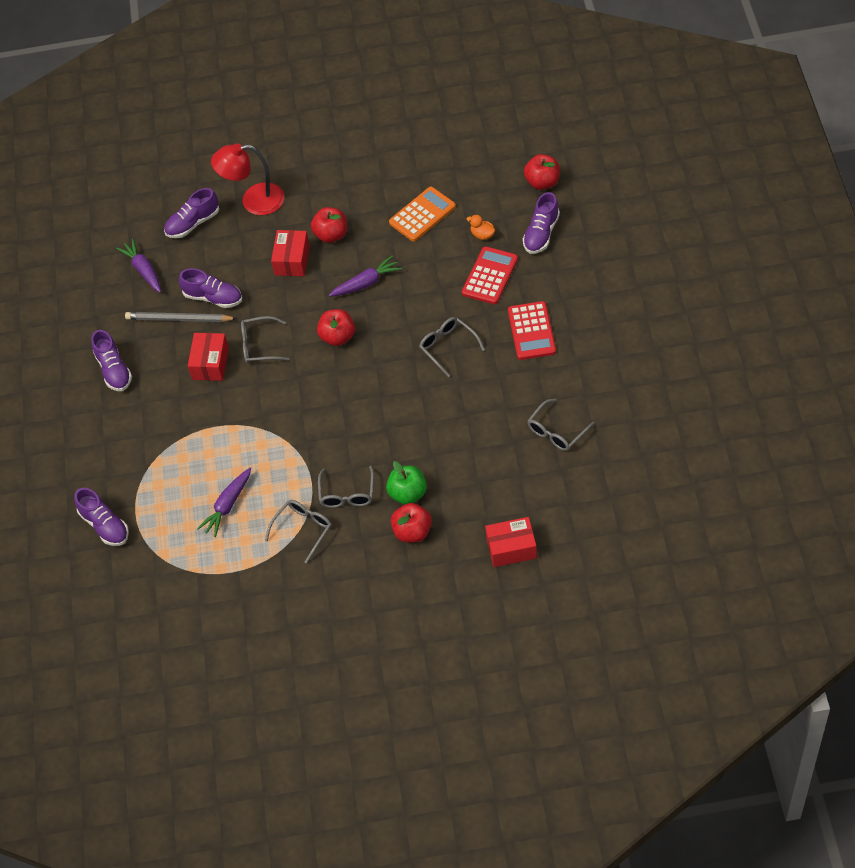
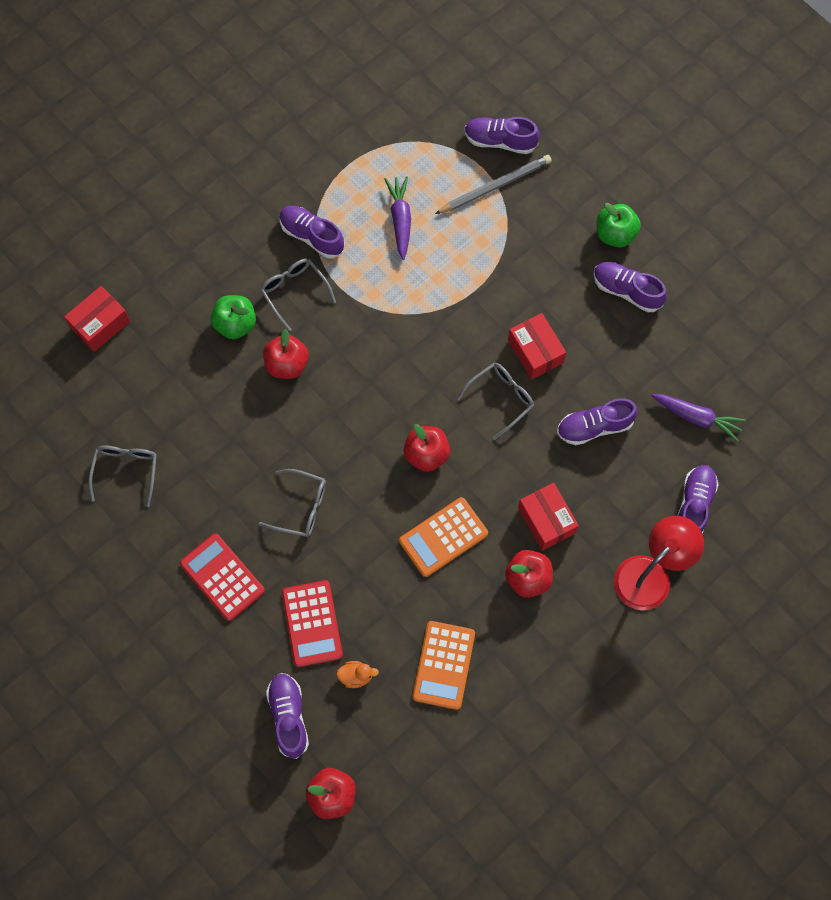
camera: 140 degrees right, 15 degrees up
(86, 412) = (615, 234): none -> green apple
(179, 319) = (609, 382): grey pencil -> grey pencil (495, 186)
(303, 529) = (312, 236): grey glasses -> purple shoe
(366, 283) = (443, 537): purple carrot -> orange calculator
(412, 532) = (206, 289): red apple -> red apple (287, 364)

